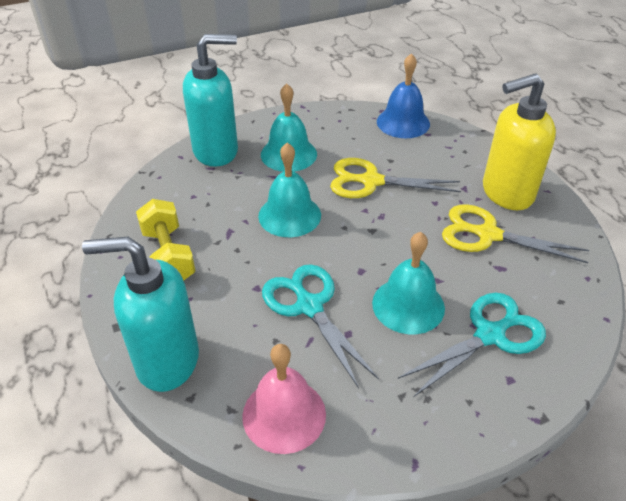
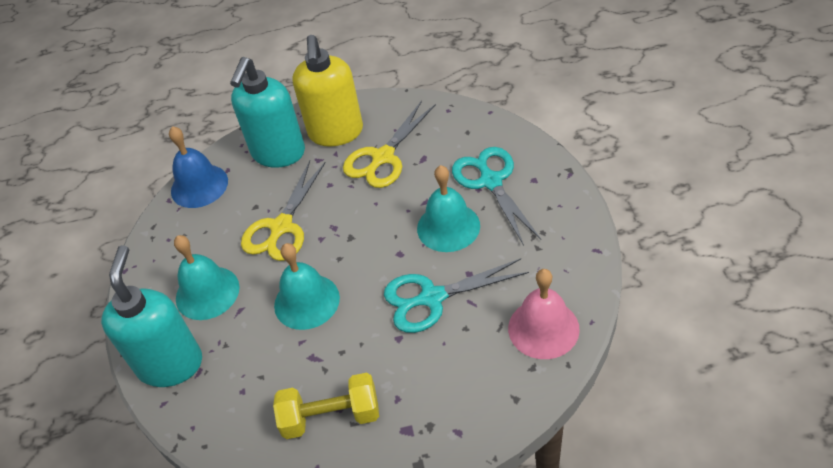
camera: 70 degrees left, 5 degrees up
(167, 361) = (471, 418): turquoise soap dispenser -> turquoise soap dispenser (278, 153)

